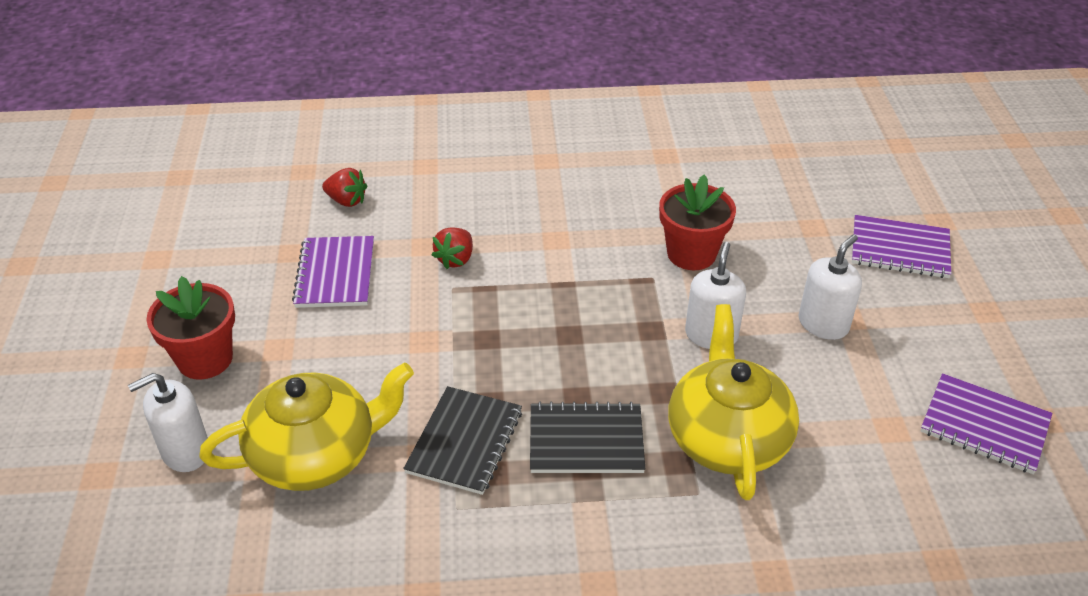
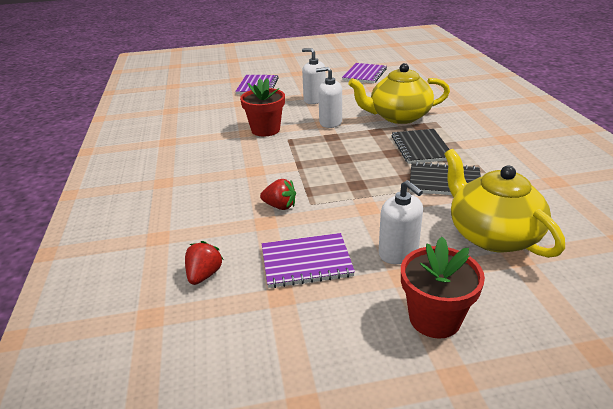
camera: 95 degrees left, 10 degrees down
(185, 451) = (534, 301): white soap dispenser -> white soap dispenser (398, 253)

